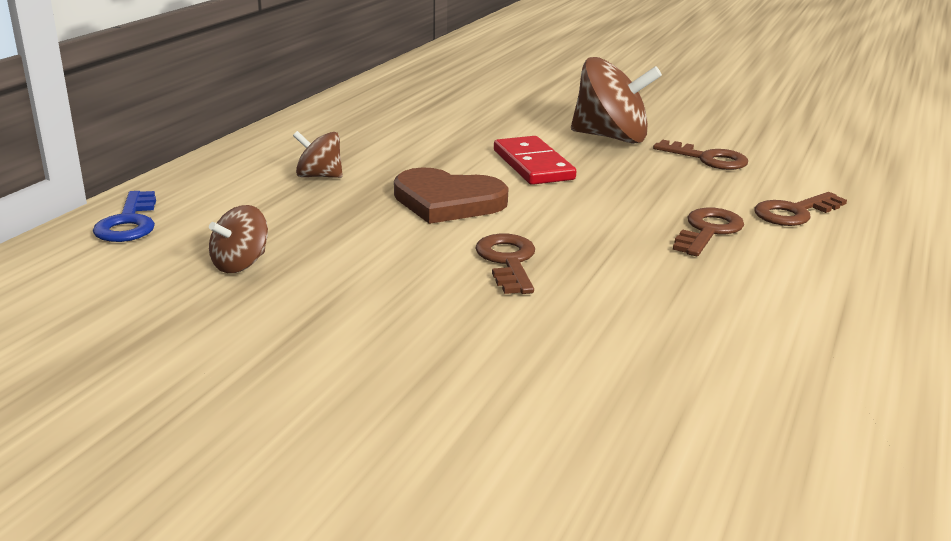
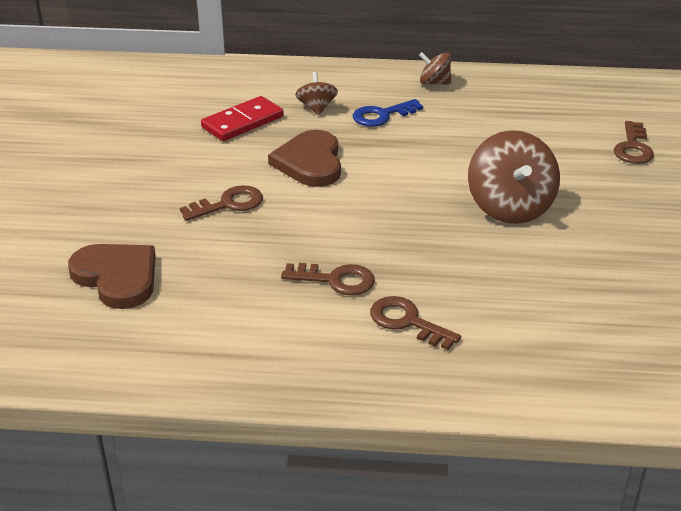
camera: 70 degrees right, 10 degrees up
(129, 223) = (204, 74): blue key -> blue key (382, 115)
(240, 264) = (173, 121): brown spinning top -> brown spinning top (434, 83)
(533, 165) = (409, 182): red domino -> red domino (242, 122)
(648, 365) = (117, 277): none -> brown heart
(707, 159) = (502, 264): brown key -> brown key (633, 148)

